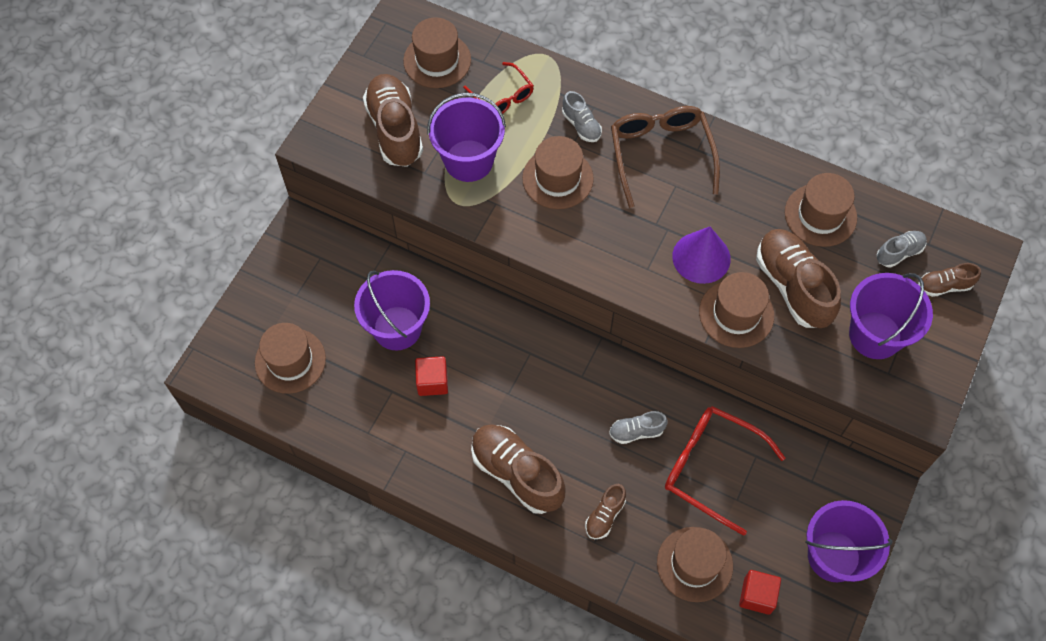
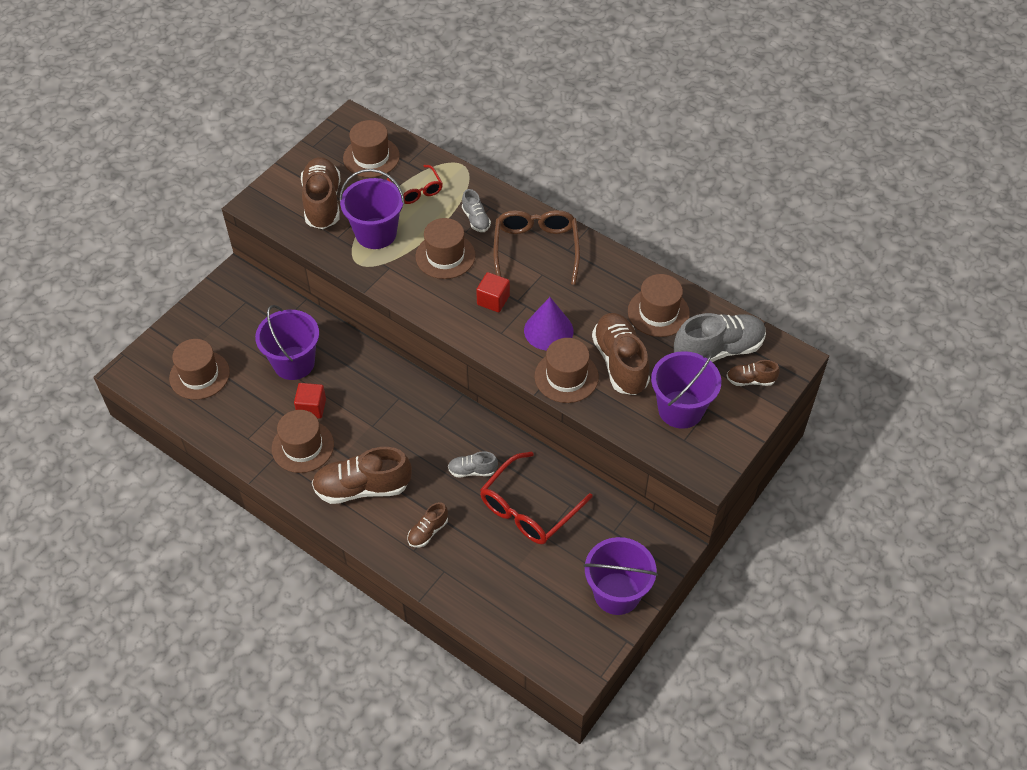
camera: 10 degrees right, 10 degrees down
(517, 473) = (362, 488): brown shoe -> brown shoe turned 60 degrees counterclockwise
(694, 564) = (494, 581): brown hat -> brown hat (303, 446)
(711, 468) = (529, 508): red glasses -> red glasses turned 90 degrees counterclockwise
(757, 595) = (542, 614): red cube -> red cube (493, 300)
(899, 253) = (718, 350): grey shoe -> grey shoe, size x1.97

